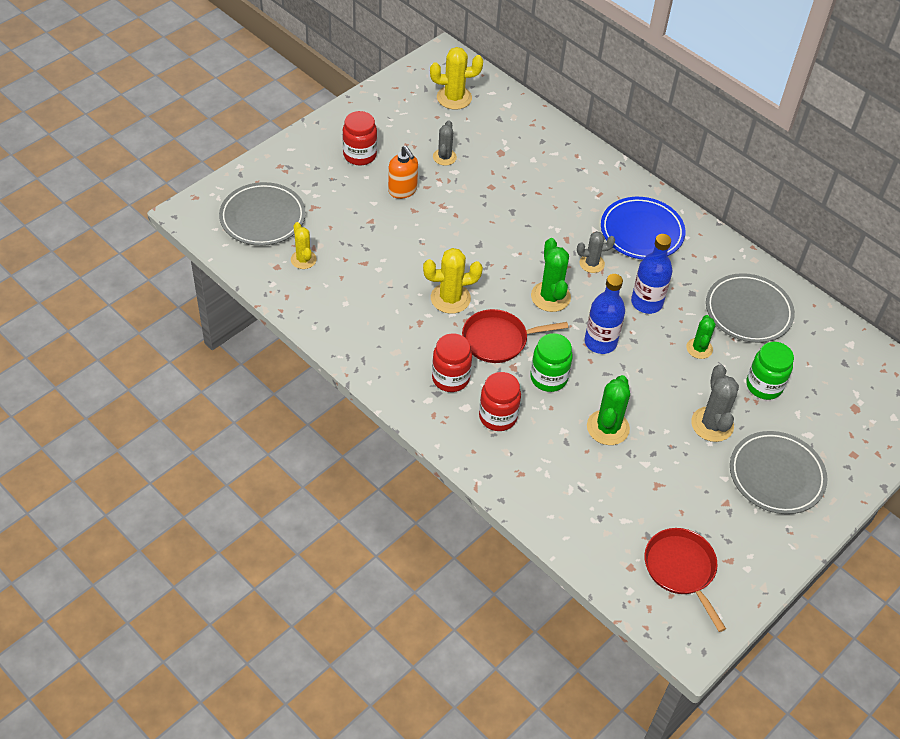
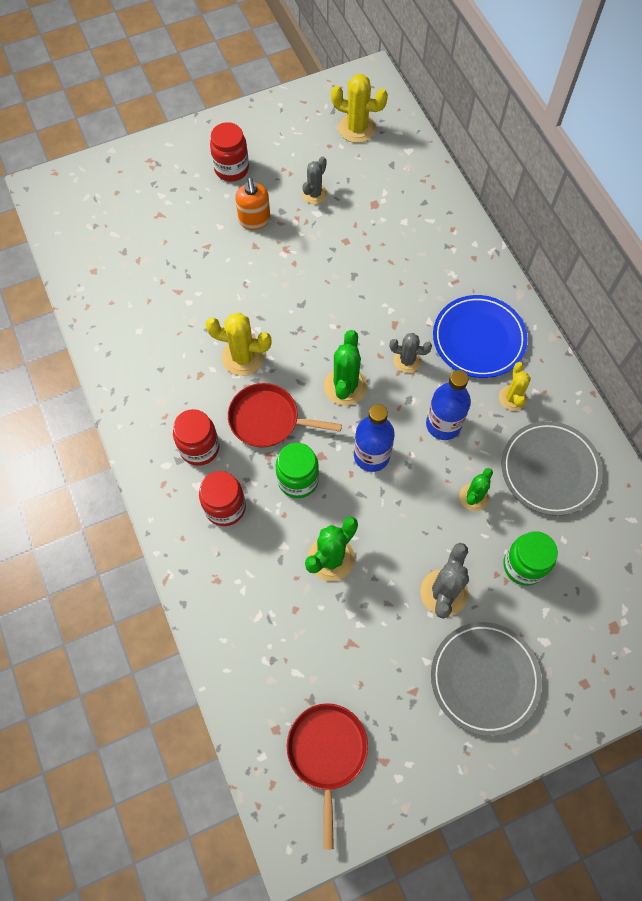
camera: 25 degrees right, 15 degrees up
(262, 218) = (106, 213): grey plate -> none
(303, 259) = (122, 270): yellow cactus -> yellow cactus (512, 398)

